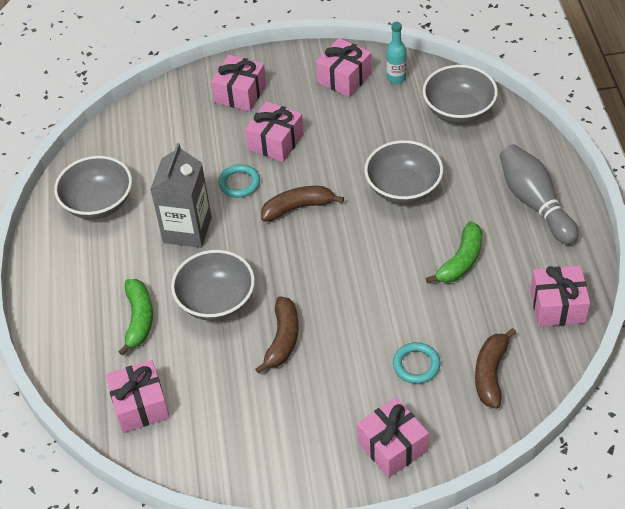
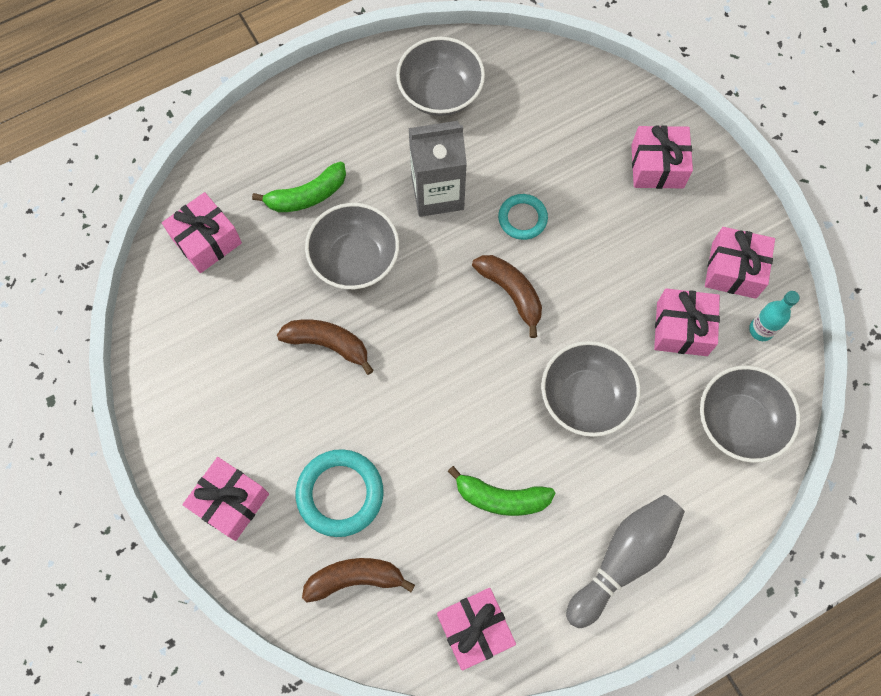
camera: 65 degrees right, 20 degrees up
(275, 142) = (599, 232): pink gift -> pink gift (682, 329)
(283, 339) = (328, 344): brown banana -> brown banana turned 150 degrees counterclockwise
(416, 365) = (340, 494): turquoise ring -> turquoise ring, size x1.61

